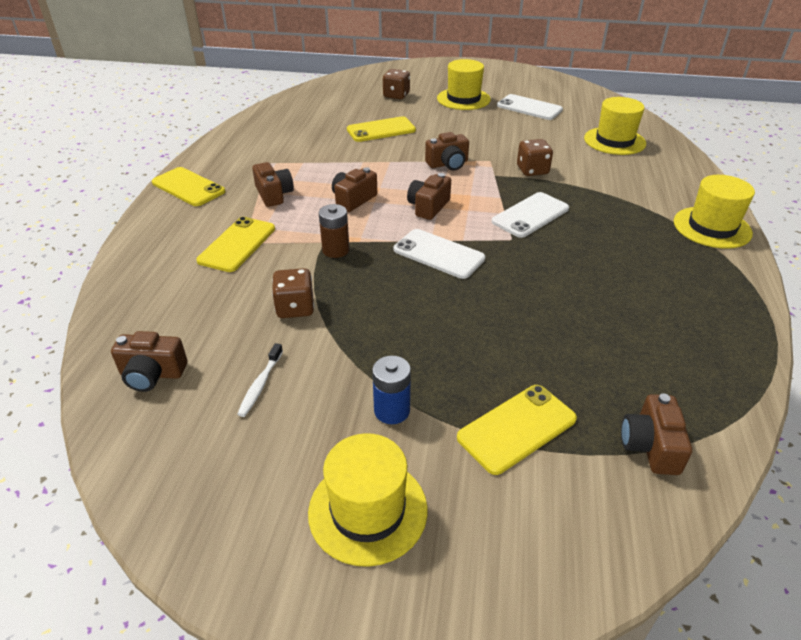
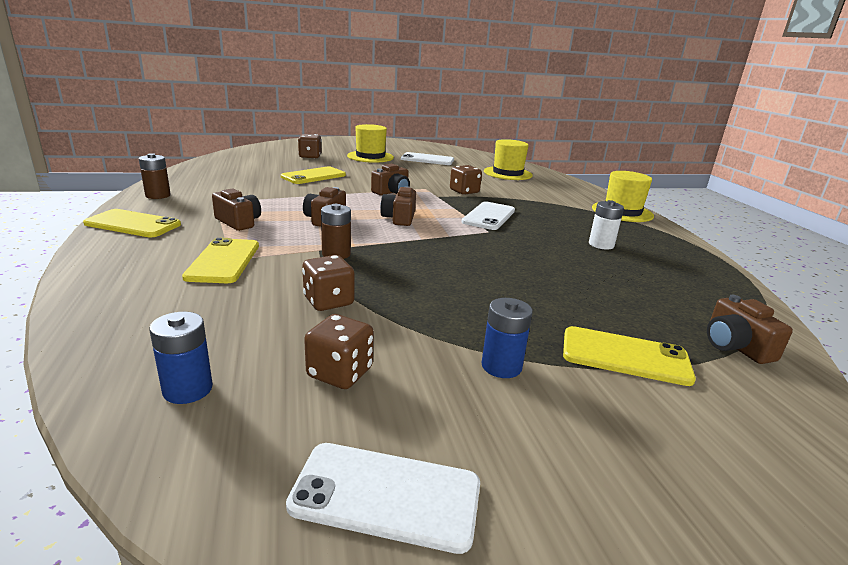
camera: 25 degrees left, 15 degrees down
(152, 374) = (188, 389): brown camera -> blue battery
(223, 149) = (158, 195): none -> brown battery
(260, 385) = (340, 373): white toothbrush -> brown dice
(368, 510) = (560, 463): yellow hat -> none
(438, 254) = (437, 246): white phone -> white phone (386, 495)
(517, 428) = (625, 356): yellow phone -> yellow phone turned 75 degrees clockwise
(630, 278) = (601, 245): none -> white battery

